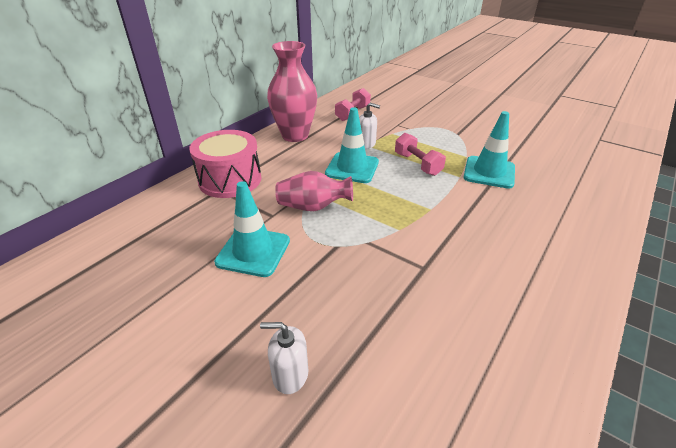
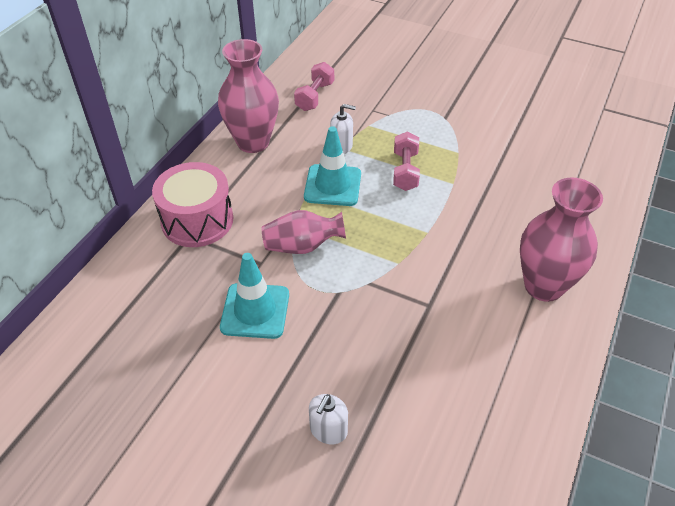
camera: 10 degrees left, 10 degrees up
(290, 375) = (328, 430): white soap dispenser -> white soap dispenser turned 60 degrees counterclockwise
(417, 164) = (405, 171): pink dumbbell -> pink dumbbell turned 45 degrees clockwise
(489, 172) = (484, 173): turquoise traffic cone -> none
(545, 265) = (543, 286): none -> pink vase

